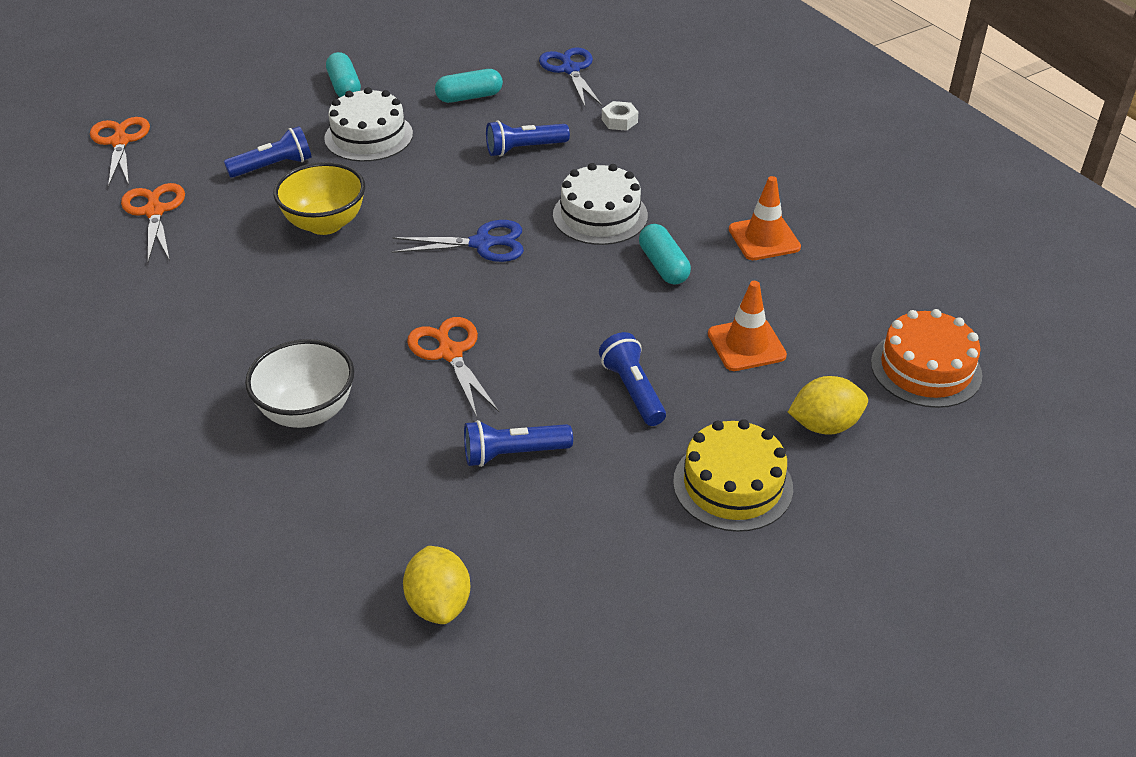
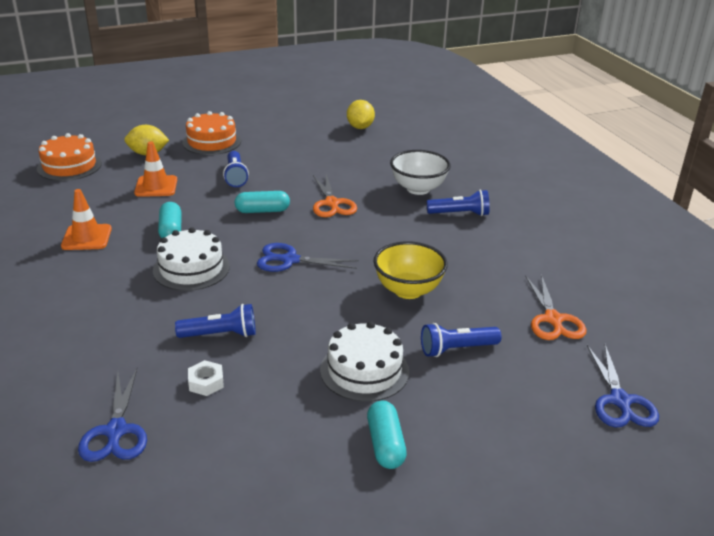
camera: 170 degrees left, 10 degrees down
(120, 142) = (620, 401): orange scissors -> blue scissors
(469, 97) = (248, 407): turquoise capsule -> turquoise capsule (262, 211)
(513, 454) = (311, 162): blue flashlight -> blue flashlight (460, 214)
(619, 121) = (113, 352): white nut -> white nut (206, 382)
(732, 485) = (212, 142): yellow cake -> orange cake

